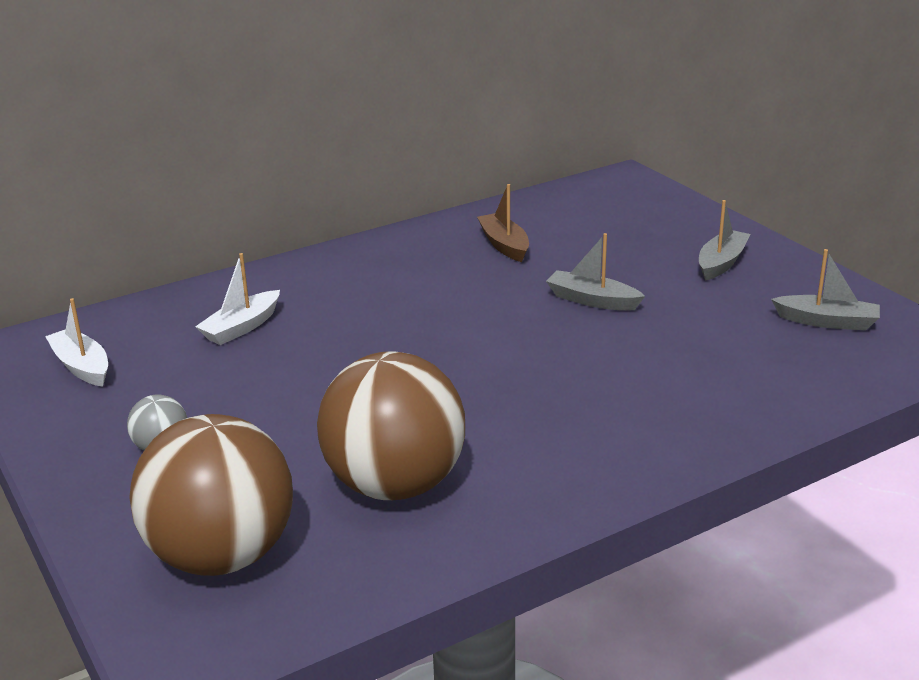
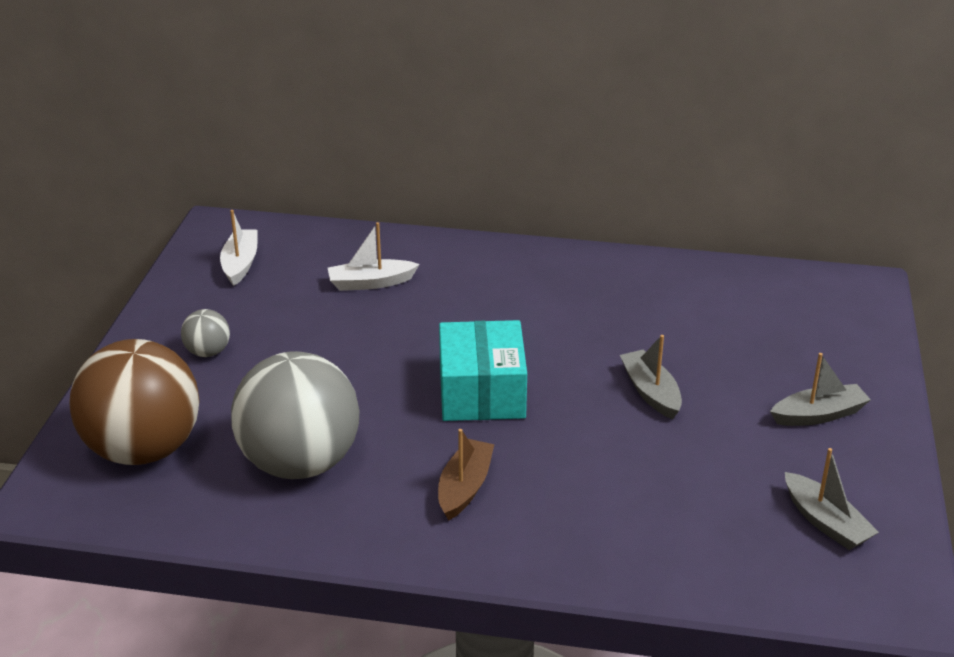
camera: 40 degrees right, 5 degrees up
(395, 485) = (300, 463): brown ball -> grey ball
(466, 359) = (481, 392): none -> turquoise box
(504, 245) = (655, 304): brown boat -> brown boat (464, 487)

